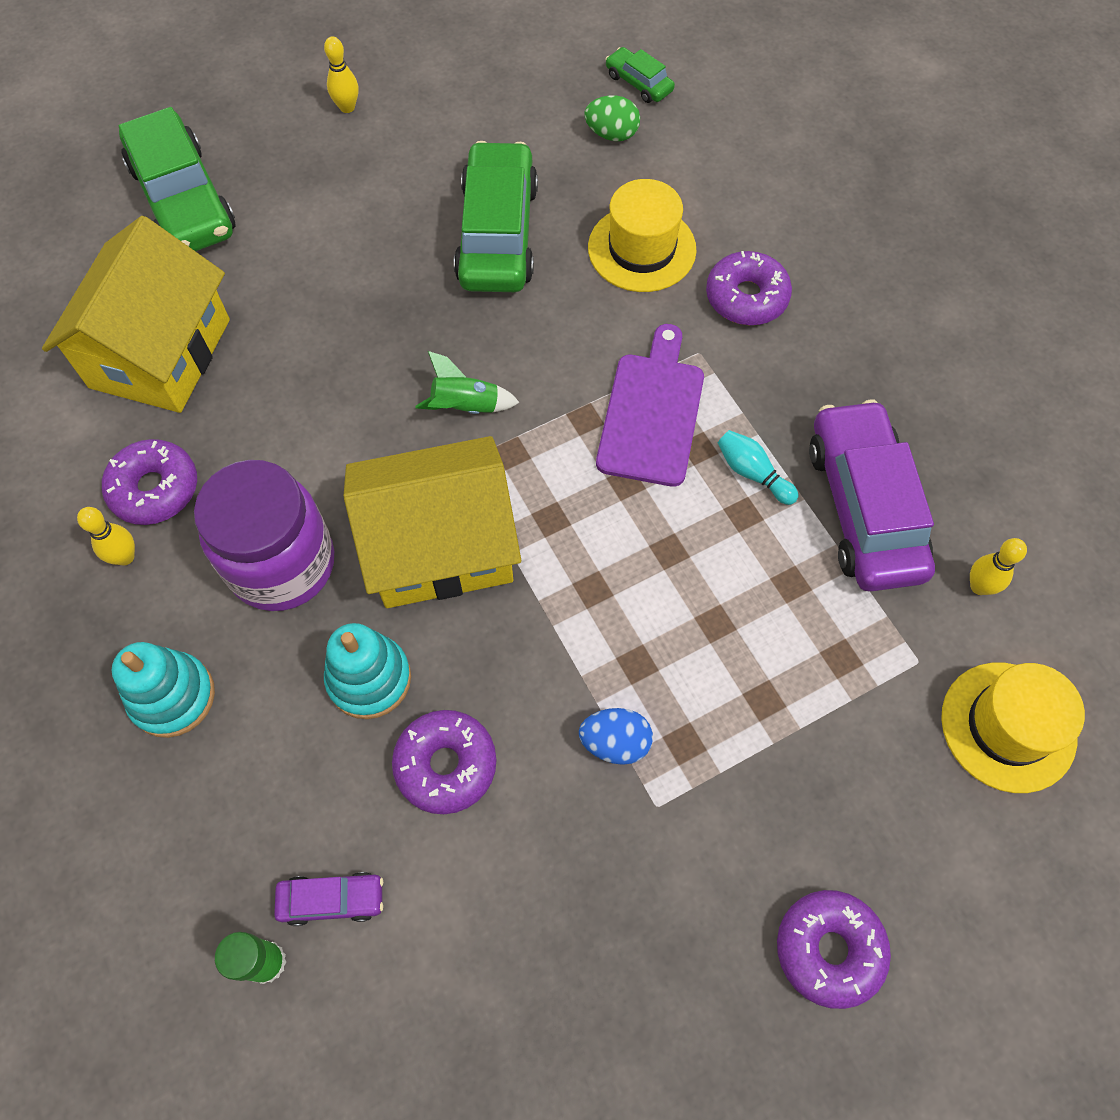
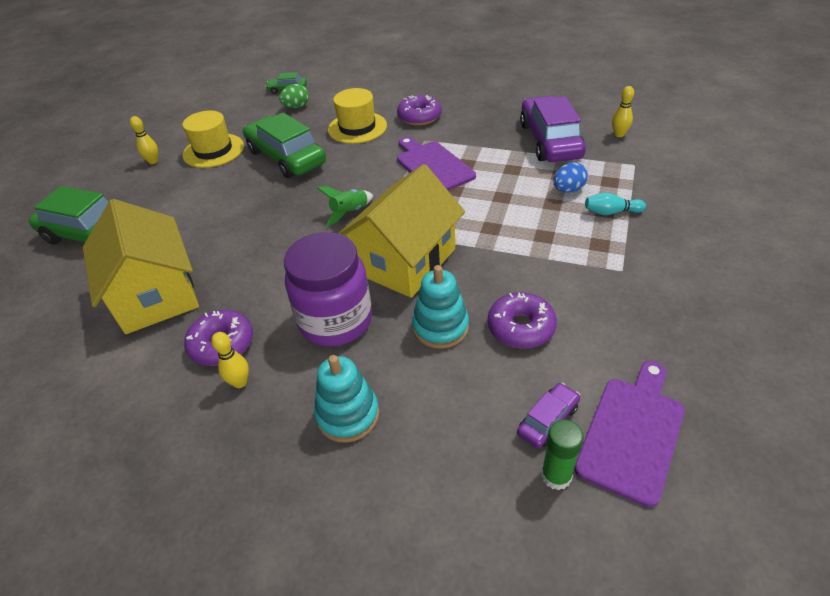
camera: 40 degrees left, 20 degrees down
(388, 1001) = (632, 433): none -> purple cutting board
(615, 742) = (575, 264): blue egg -> blue egg (568, 190)
(752, 473) = (497, 157): turquoise bowling pin -> turquoise bowling pin (611, 212)
(829, 949) = (745, 259): purple donut -> none
(864, 507) = (550, 140): purple car -> purple car turned 45 degrees clockwise
(1008, 726) = (688, 160): yellow hat -> yellow hat (213, 150)

